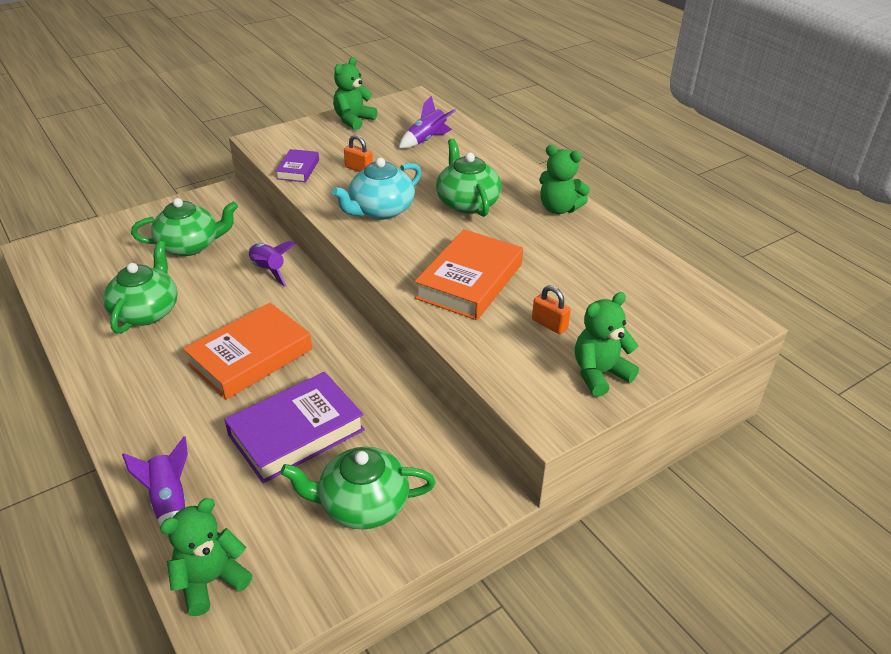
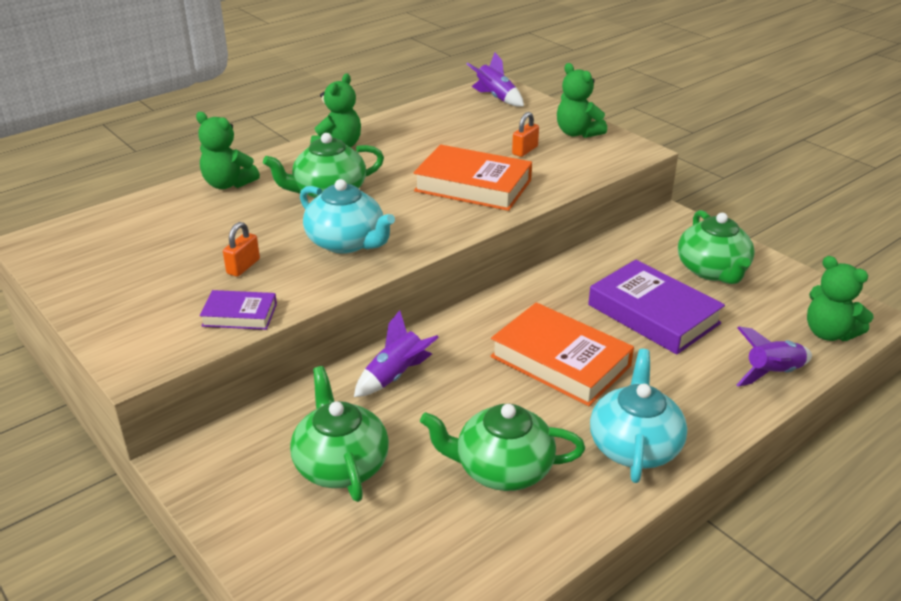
camera: 95 degrees left, 5 degrees down
(130, 382) = (634, 446): none -> turquoise teapot
(353, 120) = (91, 286): green teddy bear -> green teddy bear (228, 184)
(426, 140) = (170, 224): purple rocket -> purple rocket (496, 97)

